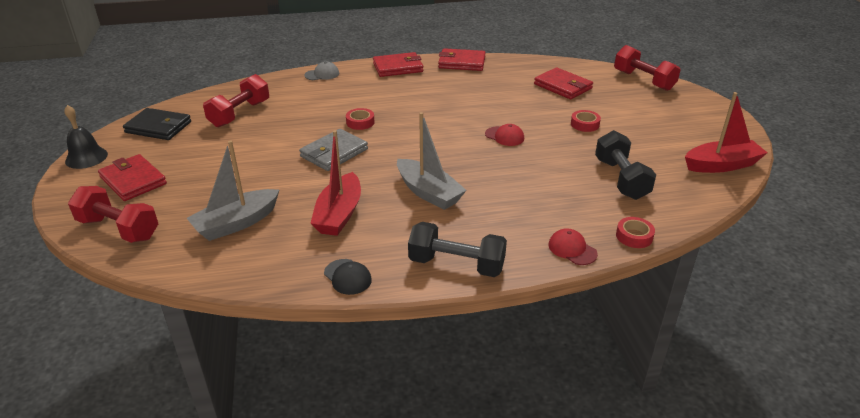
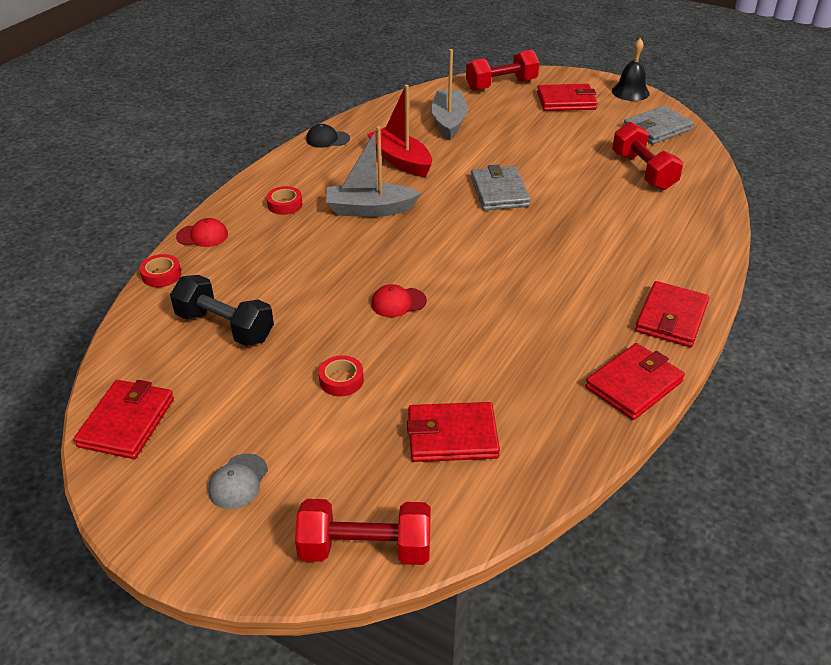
camera: 130 degrees right, 5 degrees up
(158, 127) = (657, 128): black wallet -> grey wallet
(322, 74) = (704, 251): grey cap -> grey cap (238, 481)
(360, 122) = (544, 228): red tape -> red tape (285, 204)
(456, 264) = (272, 180): black dumbbell -> none
(721, 165) = (127, 422): red boat -> red wallet

